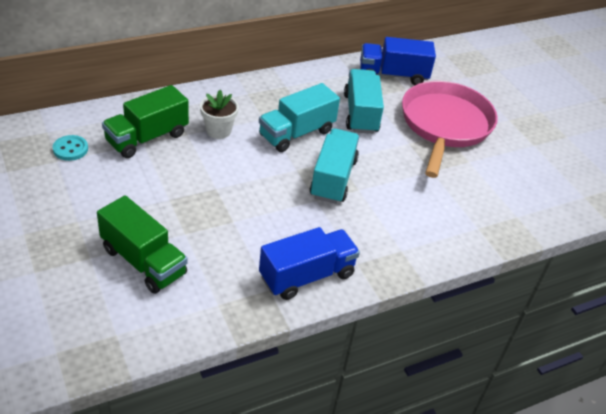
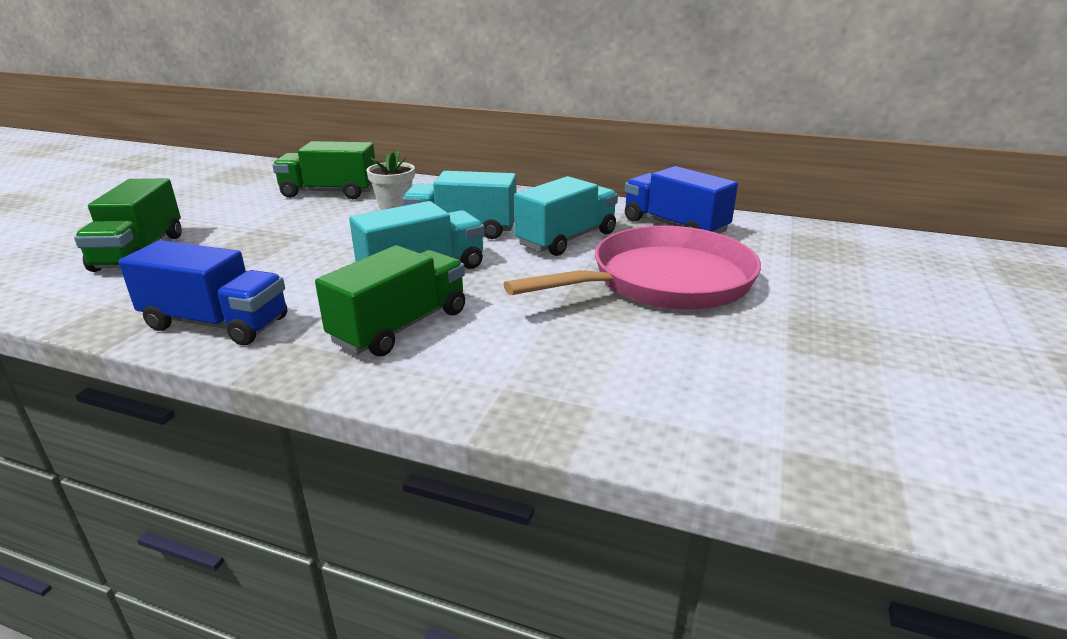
camera: 50 degrees right, 15 degrees down
(70, 149) = (265, 182): turquoise button -> none
(389, 222) = (400, 326): none -> green truck

